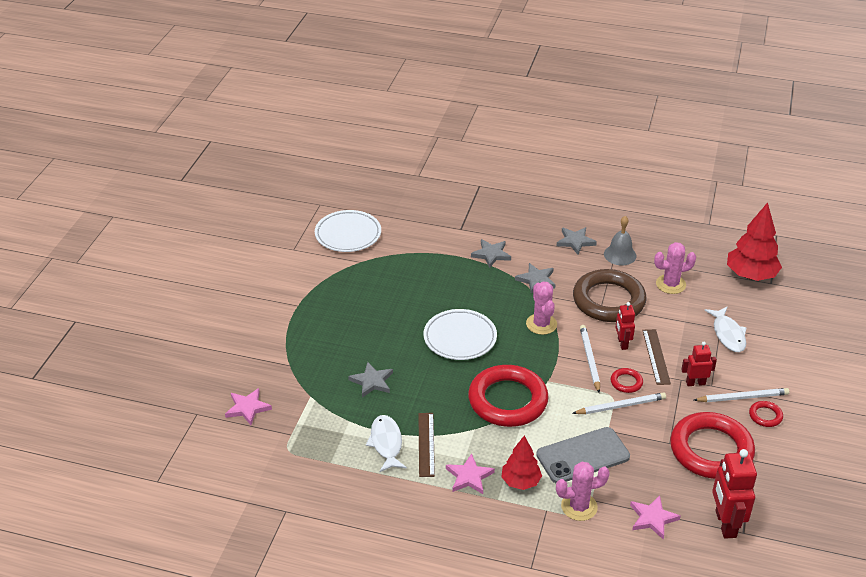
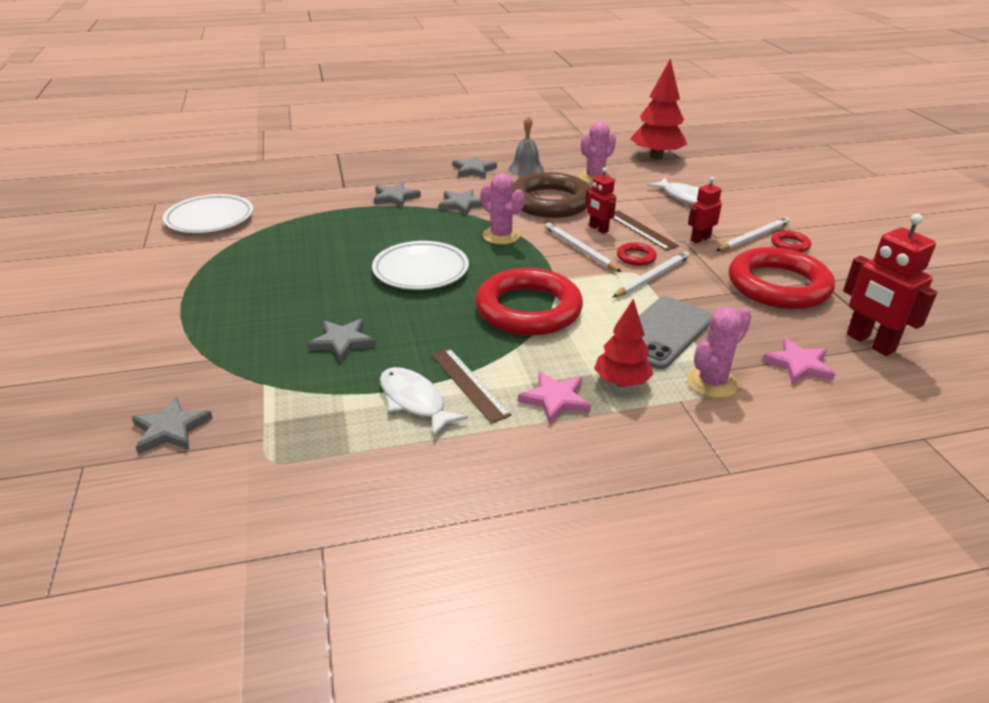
camera: 30 degrees left, 5 degrees down
(247, 408) = (171, 429): pink star -> grey star

